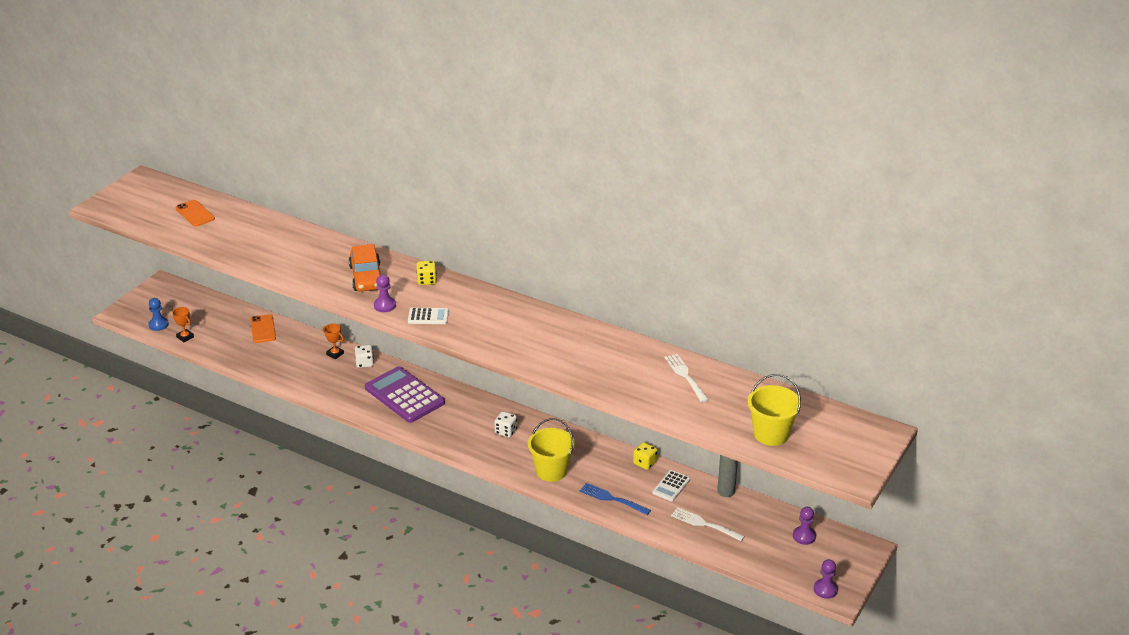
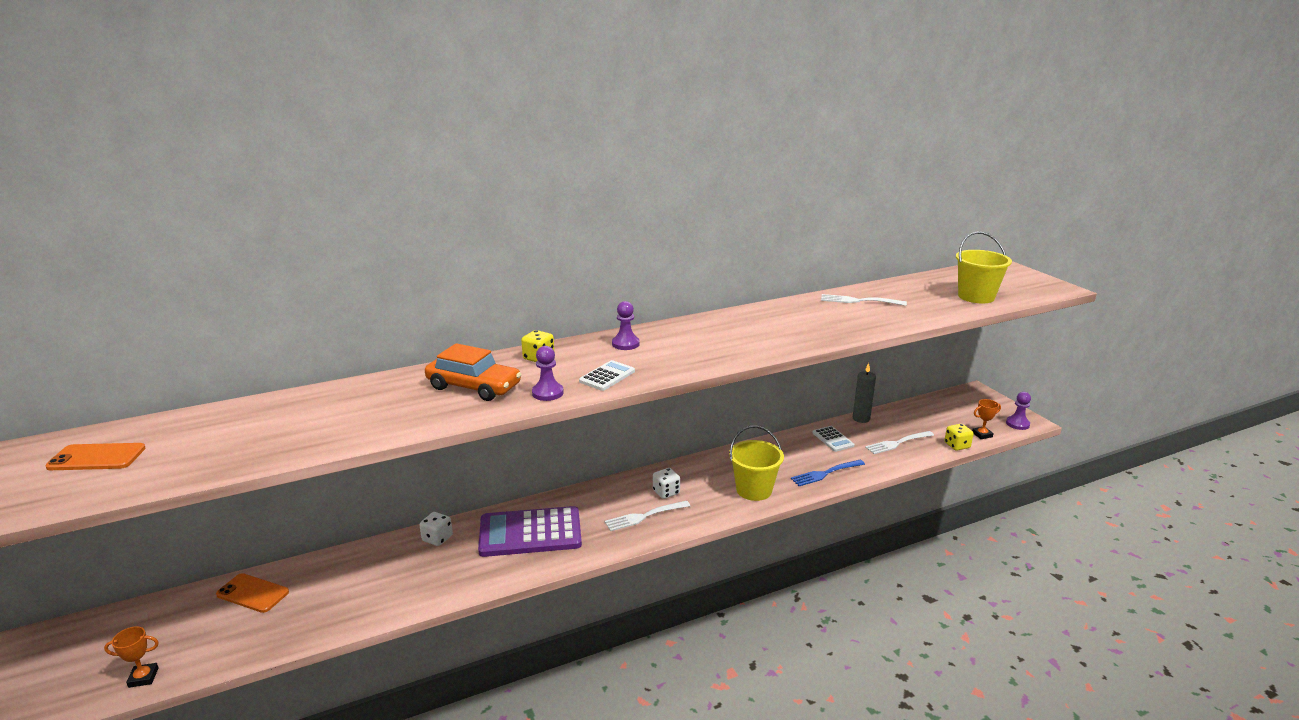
camera: 55 degrees left, 10 degrees down
(158, 325) = (68, 696): blue pawn -> none
(335, 354) = (389, 553): orange trophy -> orange trophy (982, 435)
(469, 434) = (645, 516): none -> white fork
(645, 463) = (789, 439): yellow dice -> yellow dice (957, 445)
(804, 536) = (944, 409): purple pawn -> purple pawn (625, 344)

